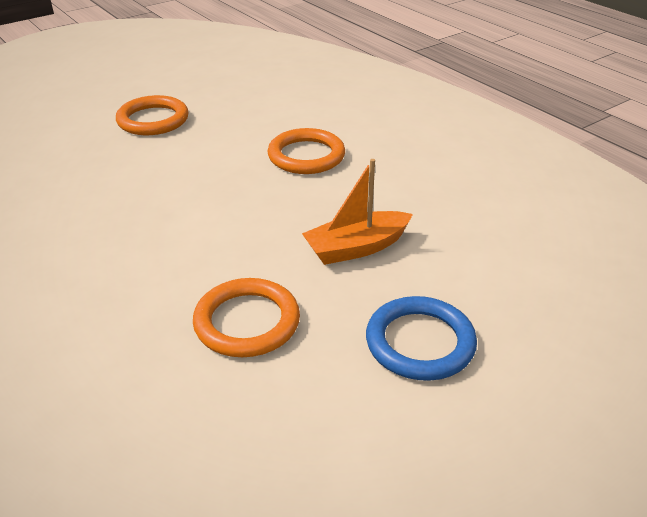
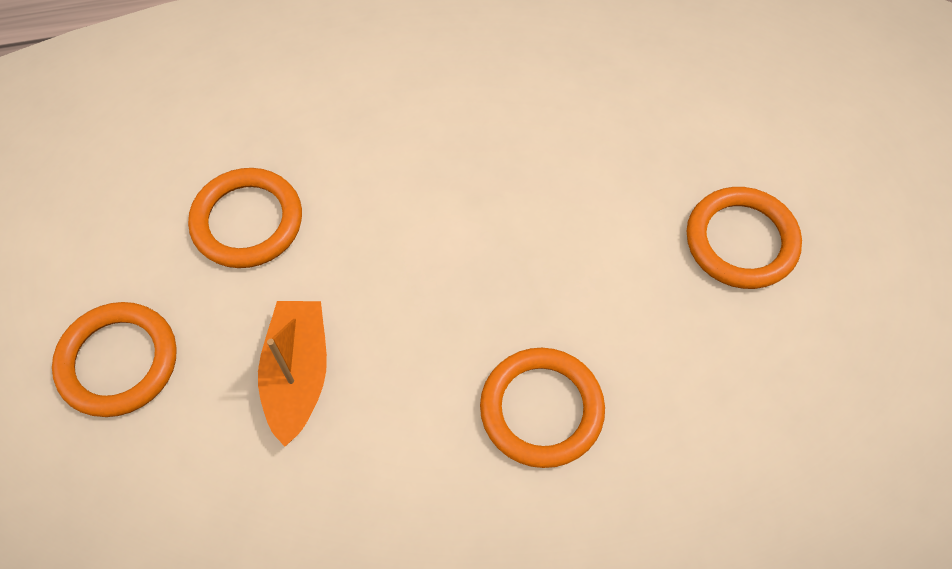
camera: 115 degrees right, 25 degrees up
(420, 342) = (118, 362): blue ring -> orange ring

